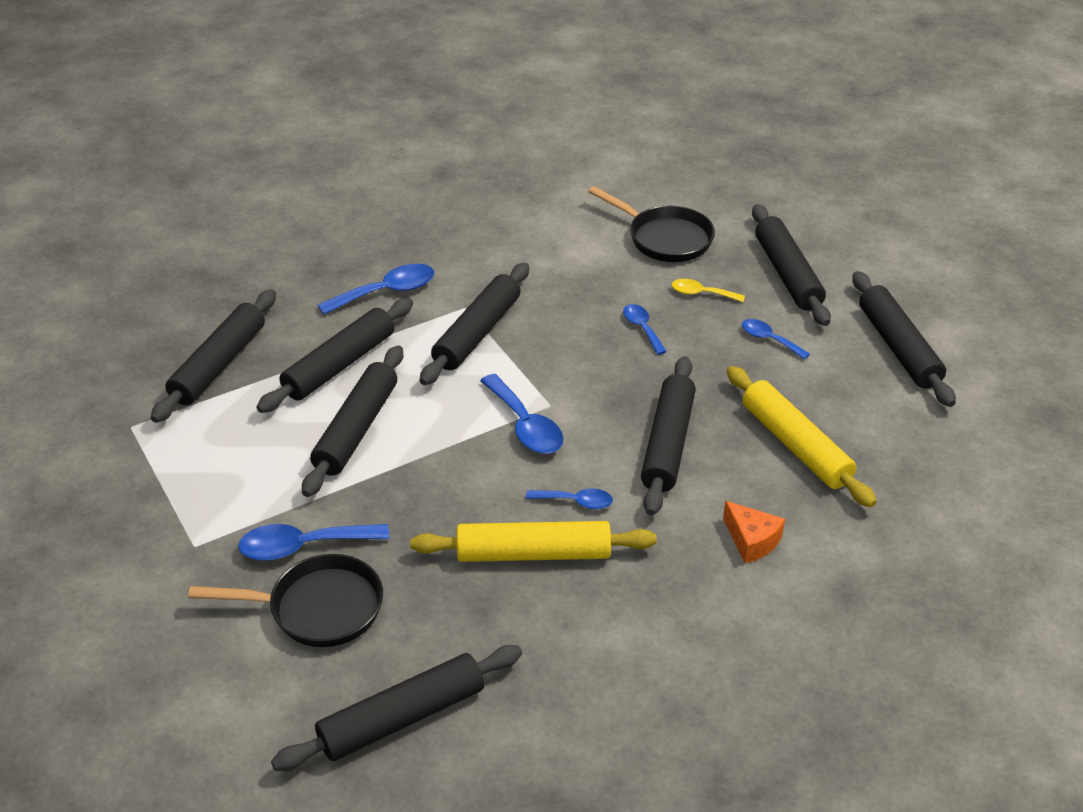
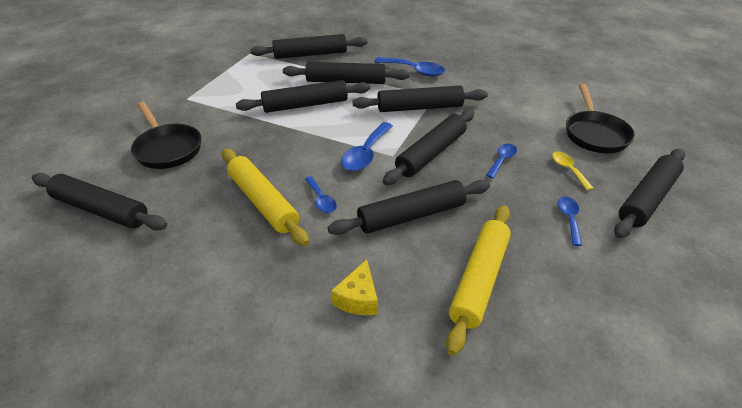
camera: 55 degrees right, 0 degrees up
(303, 546) = (208, 126): blue spoon -> none
(751, 541) = (358, 298): orange cheese -> yellow cheese
(898, 347) = (662, 295): black rolling pin -> black rolling pin (431, 153)

